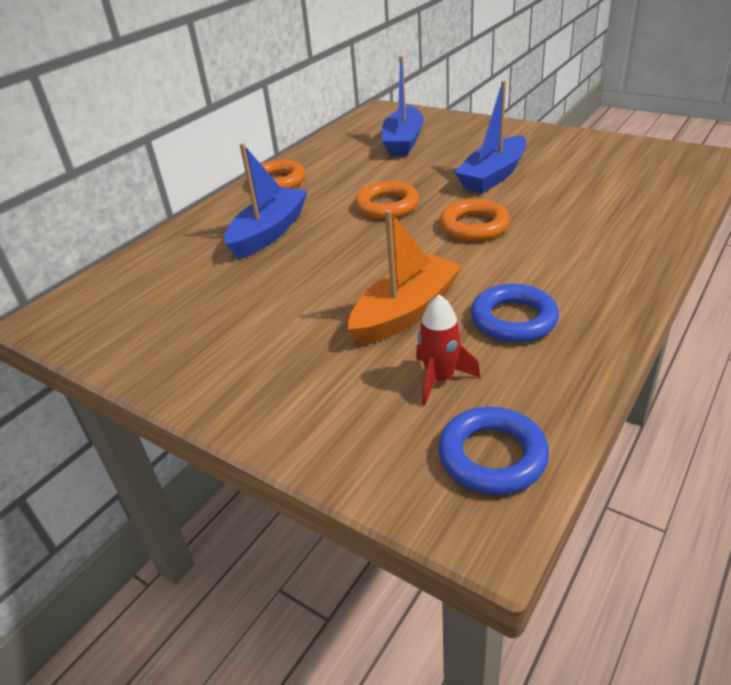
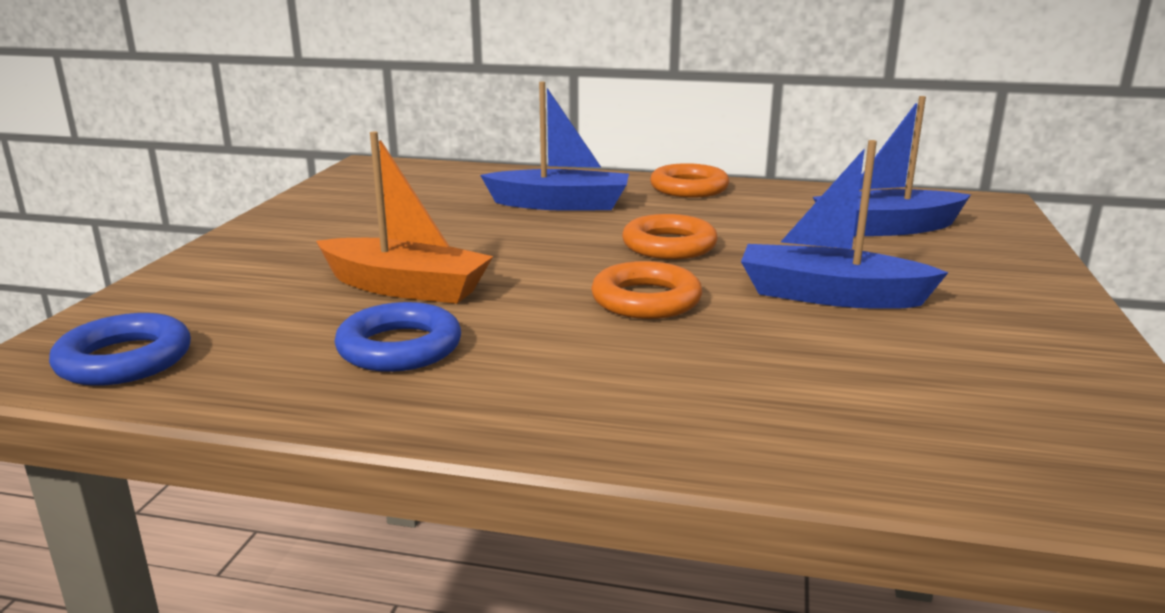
camera: 65 degrees right, 15 degrees down
(440, 379) = (268, 320): red rocket -> none

